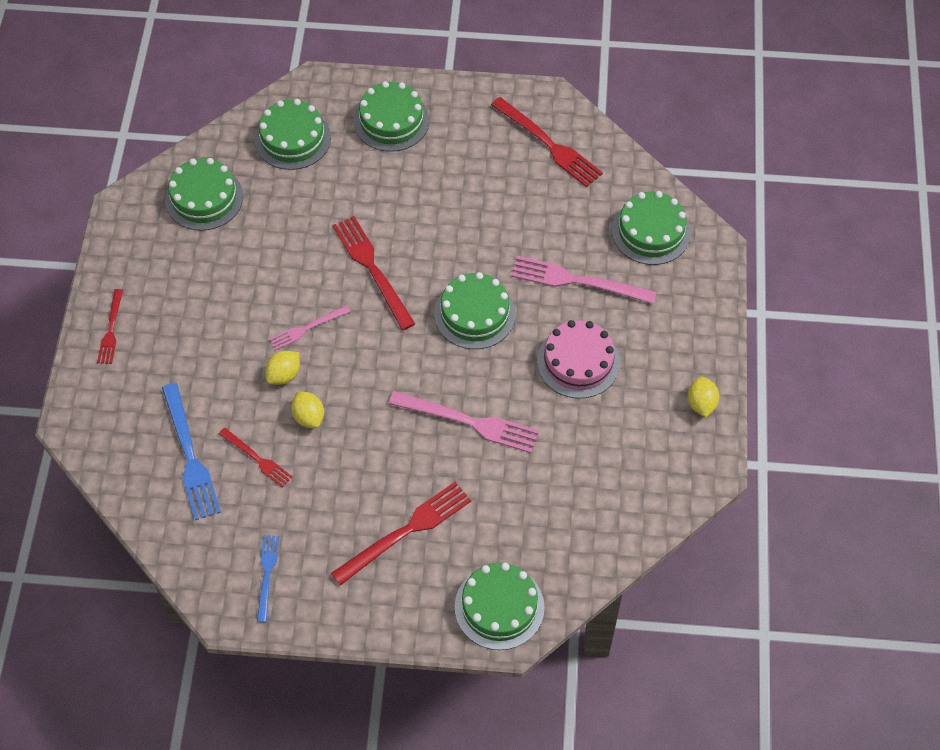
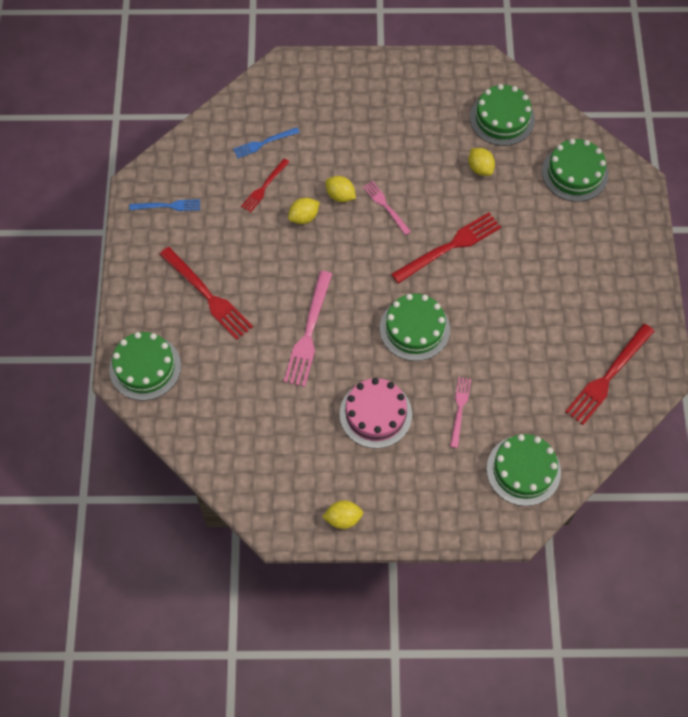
camera: 85 degrees right, 5 degrees up
(111, 329) = (369, 76): red fork -> none
(189, 455) = (264, 143): blue fork -> blue fork, size x0.58
(270, 227) = (480, 168): none -> yellow lemon
(391, 121) = (609, 246): green cake -> none
(578, 281) = (459, 409): pink fork -> pink fork, size x0.58

